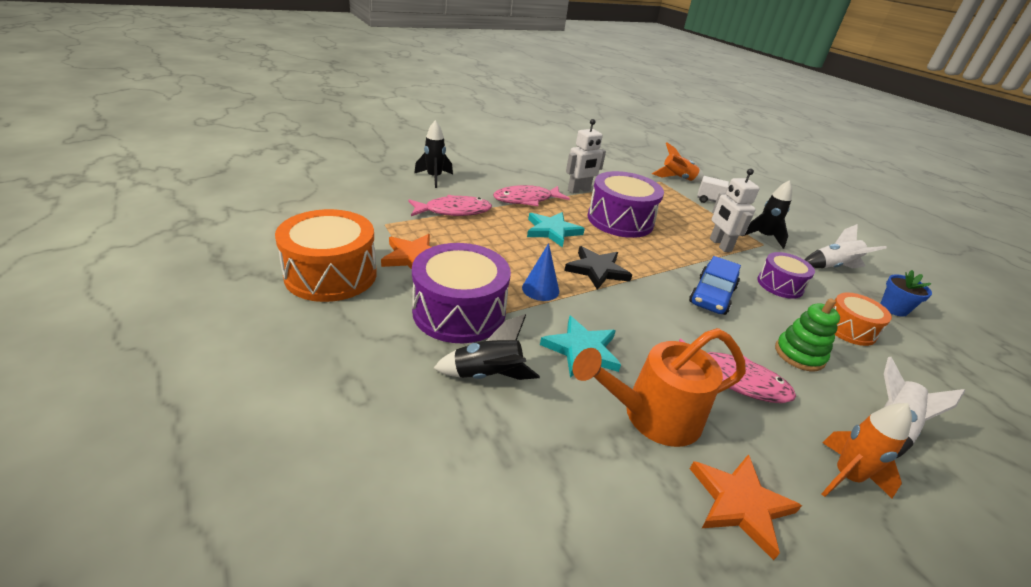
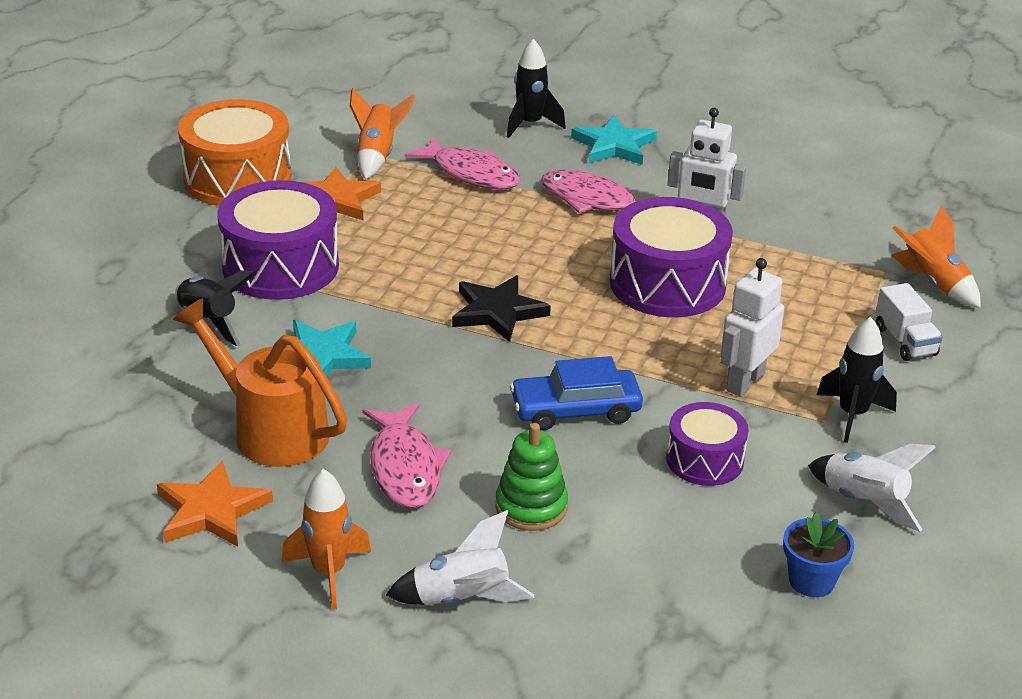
camera: 55 degrees right, 0 degrees up
(390, 223) = (377, 155): none -> orange rocket
(540, 289) = (394, 292): blue cone -> none
(552, 231) = (541, 250): turquoise star -> turquoise star (614, 146)
(849, 329) = (669, 542): orange drum -> none

